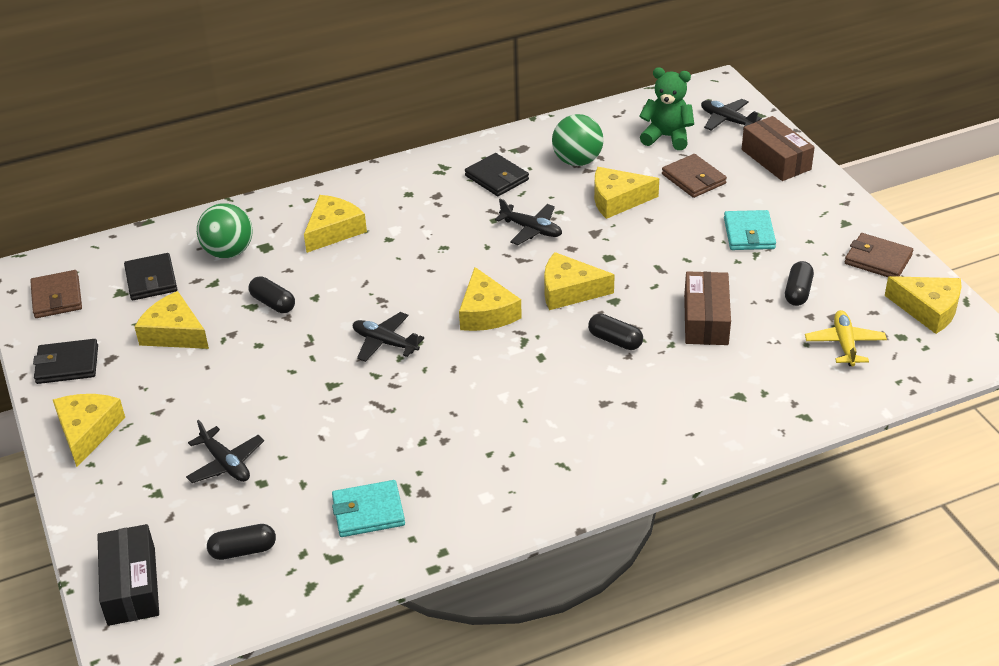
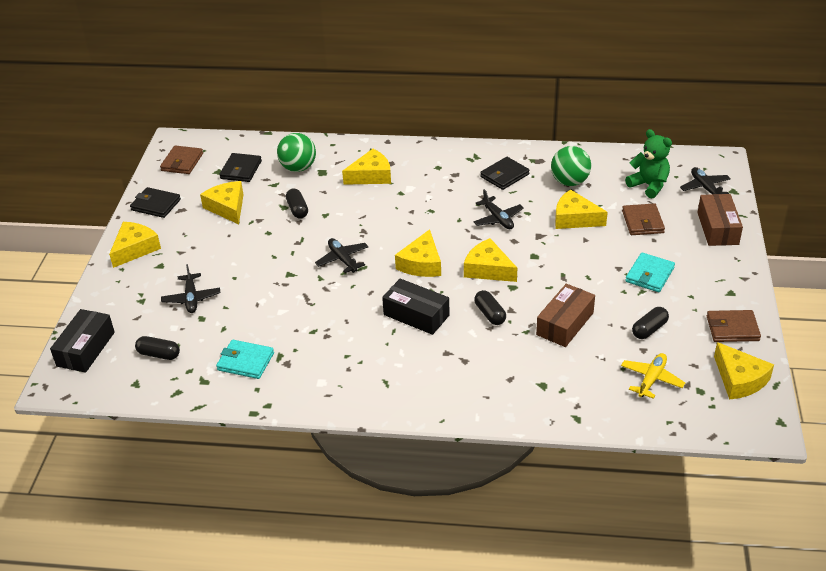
camera: 30 degrees right, 0 degrees up
(496, 178) = (504, 175): black wallet -> black wallet turned 60 degrees clockwise
(531, 374) = (416, 315): none -> black box
(878, 259) = (732, 328): brown wallet -> brown wallet turned 60 degrees counterclockwise

